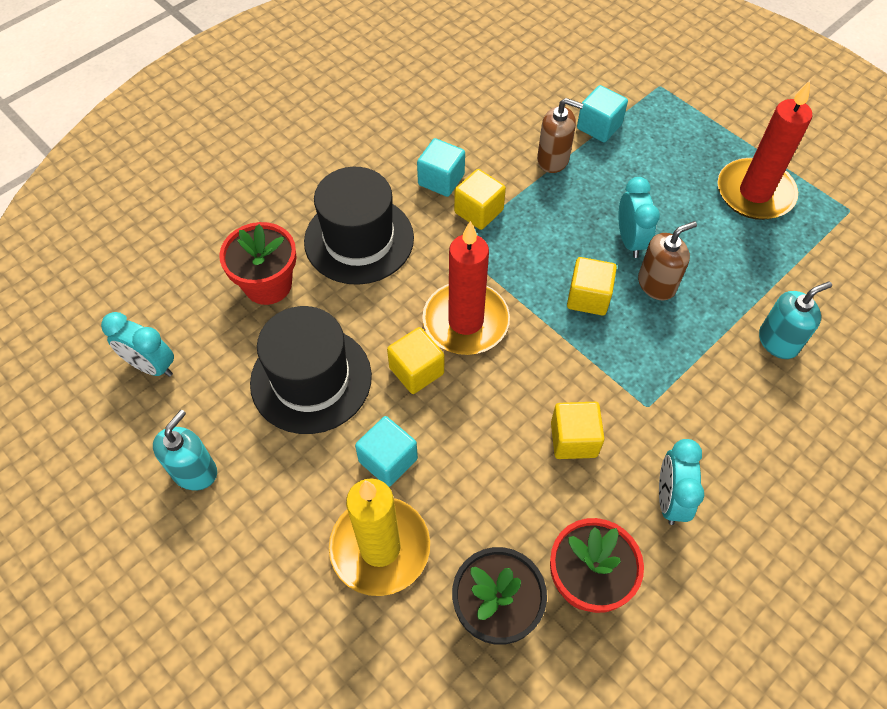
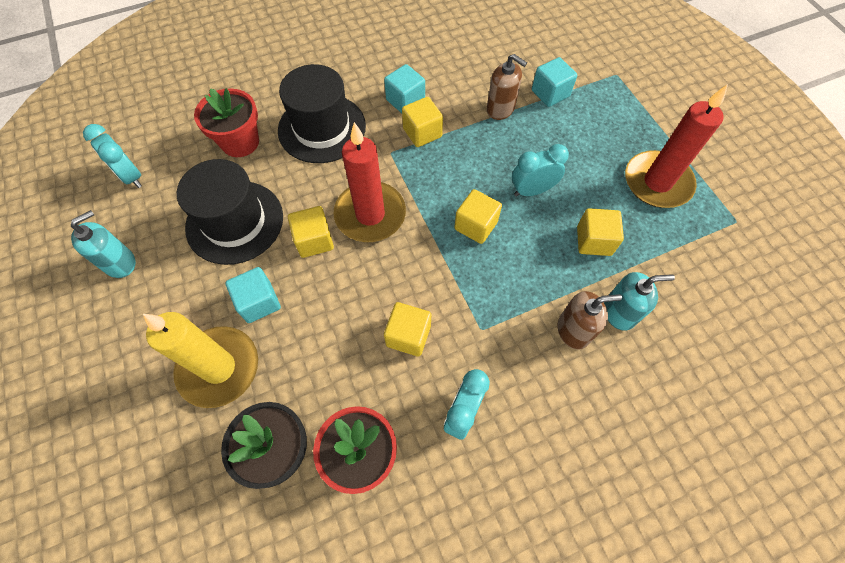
camera: 20 degrees right, 5 degrees up
(630, 240) = (532, 190): turquoise clock -> turquoise clock turned 120 degrees counterclockwise
(656, 284) = (537, 232): brown soap dispenser -> brown soap dispenser (573, 330)
(719, 275) = (594, 241): none -> yellow cube

